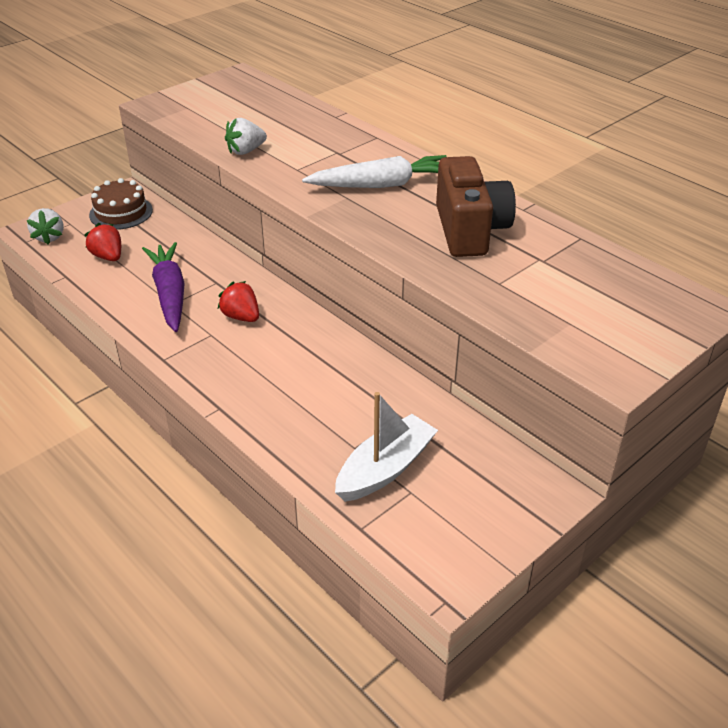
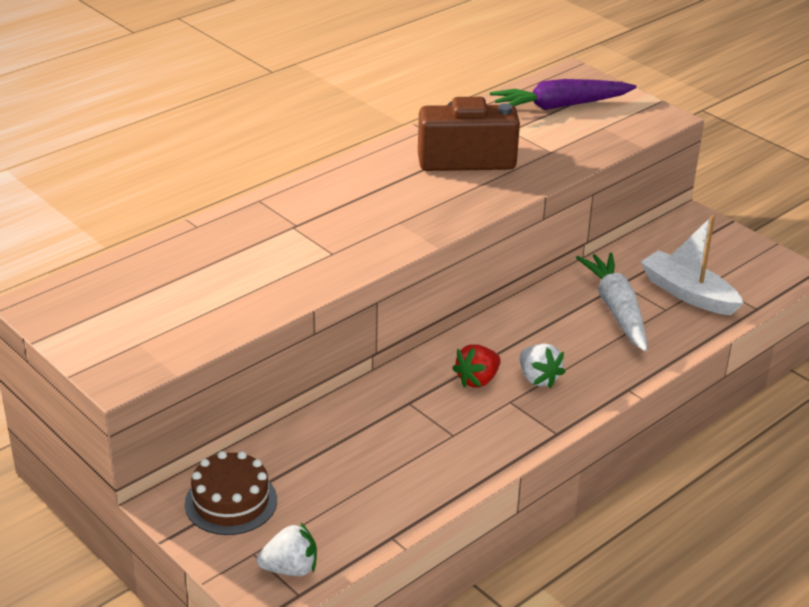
camera: 90 degrees left, 5 degrees down
(108, 257) = (347, 501): red strawberry -> none
(170, 294) = (434, 437): purple carrot -> purple carrot (560, 106)
(246, 151) = (282, 289): white strawberry -> white strawberry (538, 378)
(381, 185) = (374, 201): white carrot -> white carrot (616, 310)

